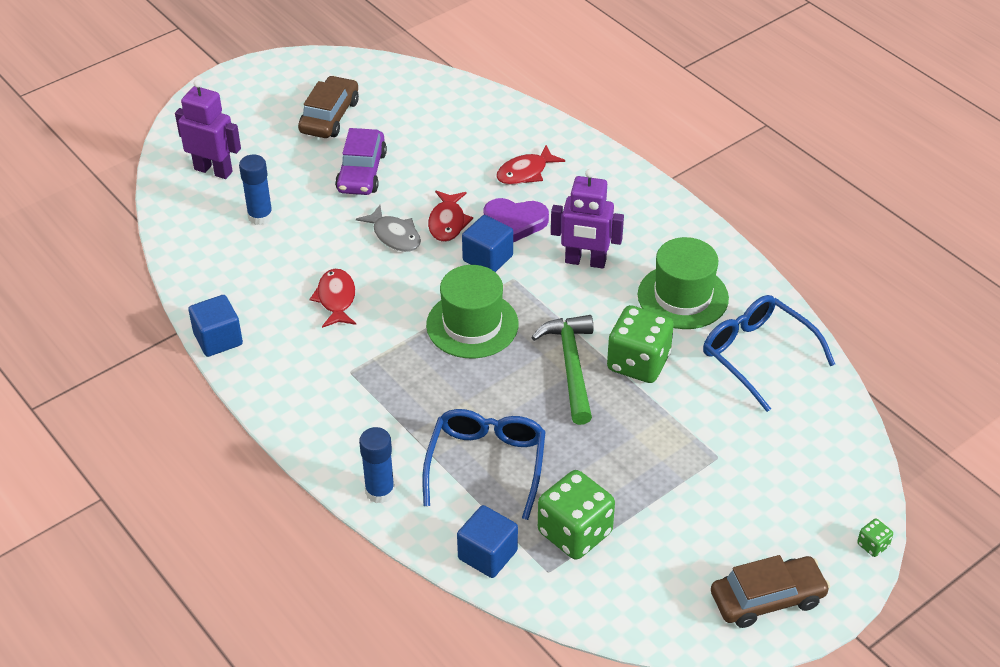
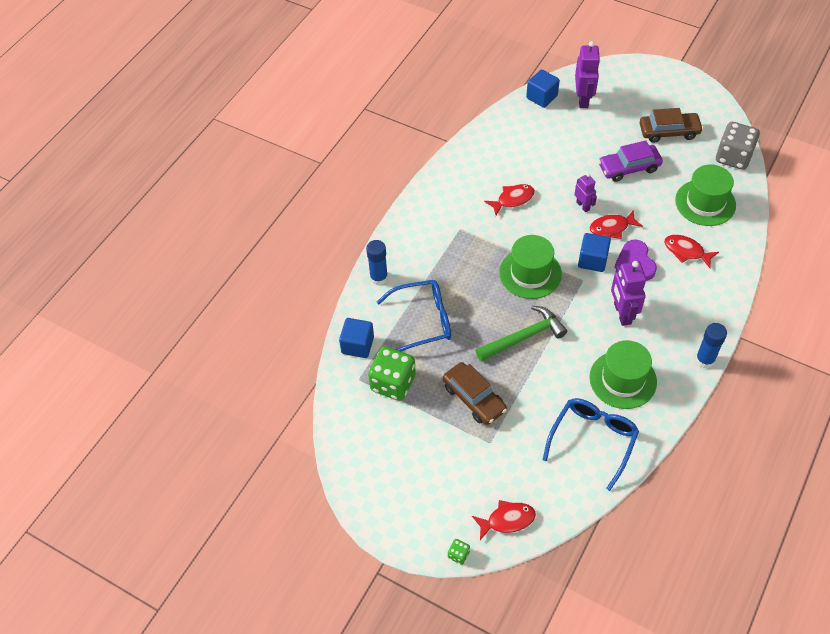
camera: 70 degrees right, 10 degrees up
(218, 339) = (451, 160): blue cube -> blue cube (541, 97)
(260, 216) = (558, 137): blue glue stick -> blue glue stick (704, 360)
(394, 235) = (583, 206): grey fish -> purple robot
(409, 81) = (733, 157): none -> grey dice
(462, 129) = (705, 203): none -> green hat
(638, 363) = (547, 372): green dice -> none
(767, 599) = (388, 502): brown car -> brown car (474, 398)
(839, 478) = (507, 520): none -> red fish

